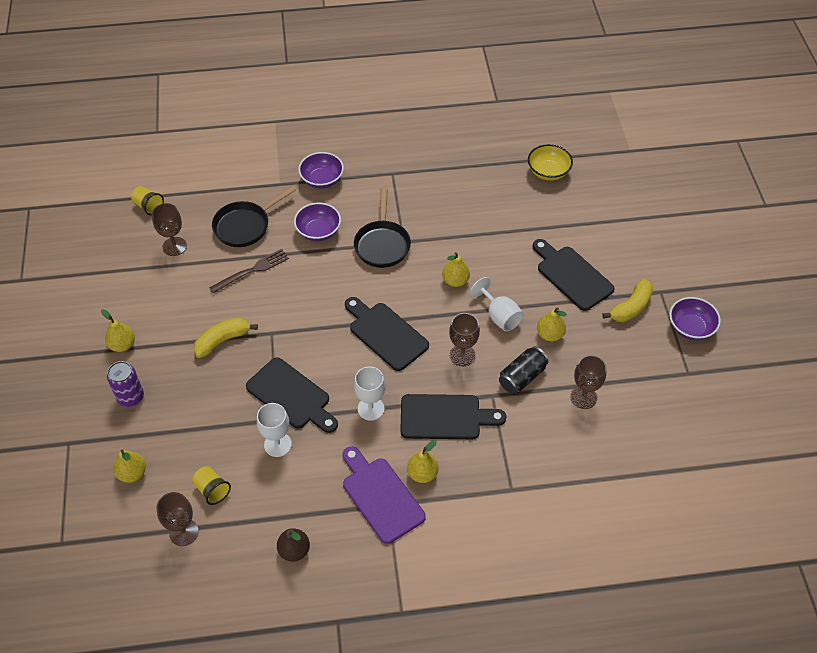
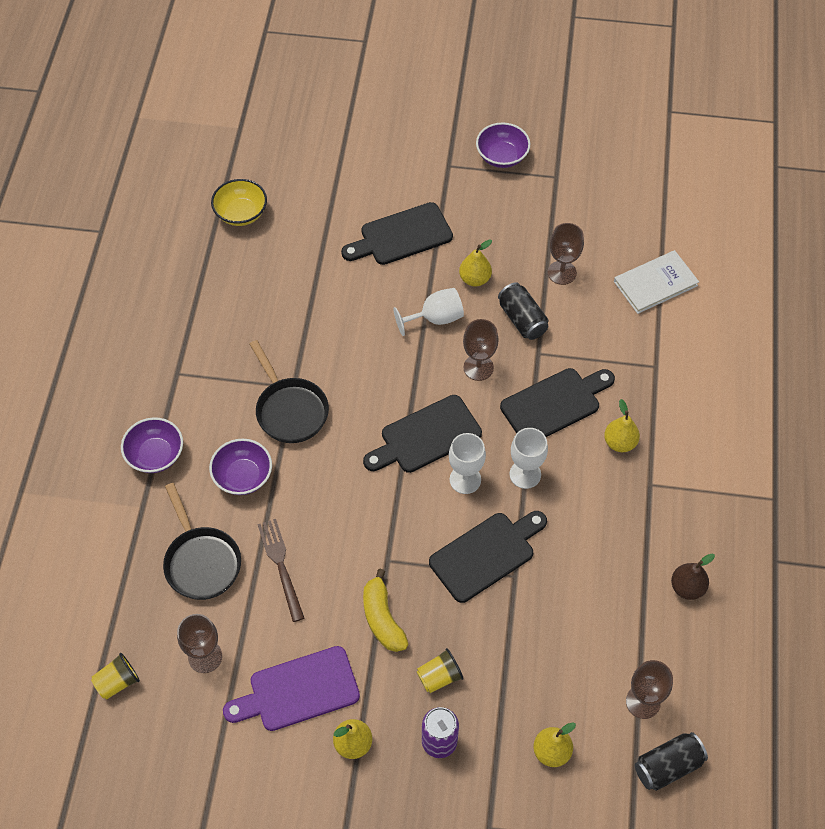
camera: 75 degrees left, 5 degrees up
(131, 560) = (667, 766): none -> black can
(212, 490) = (594, 662): yellow cup -> yellow cup (439, 677)
(278, 444) = (549, 581): white goblet -> white goblet (465, 479)
(380, 496) = (638, 489): purple cutting board -> purple cutting board (298, 690)
(382, 244) = (290, 410): black pan -> black pan turned 45 degrees clockwise
(445, 417) = (554, 404): black cutting board -> black cutting board turned 45 degrees clockwise
(455, 281) = (372, 348): yellow pear -> none
(603, 474) = (655, 283): none -> white book
(631, 307) = (461, 197): yellow banana -> none

